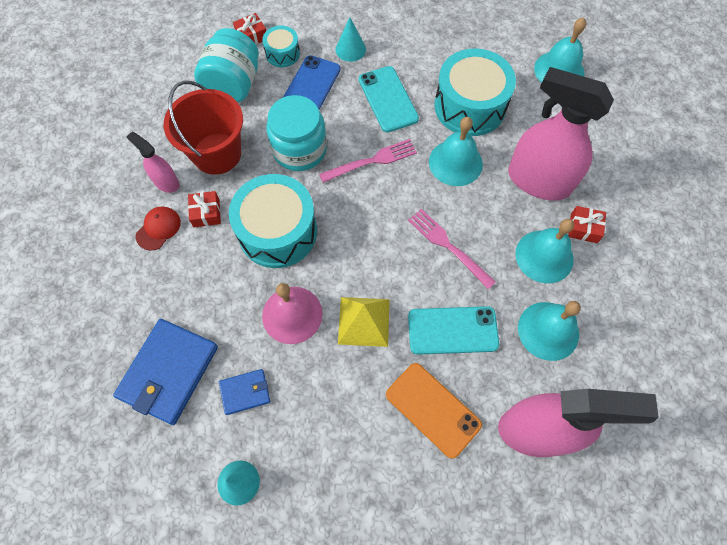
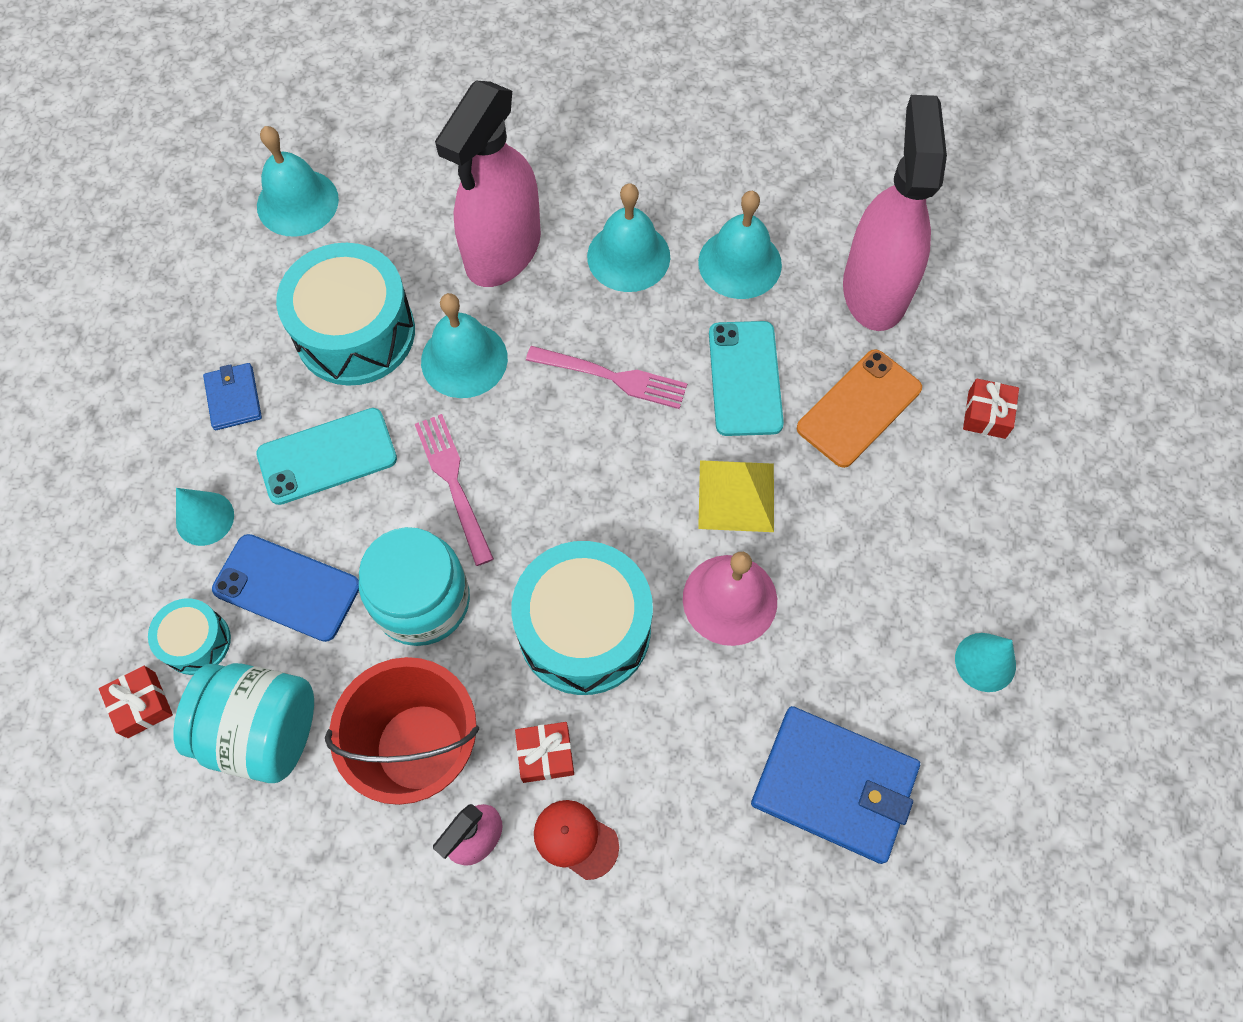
camera: 90 degrees left, 0 degrees up
(245, 392) = (856, 662): blue wallet -> blue wallet (233, 398)
(448, 246) = (612, 377): pink fork -> pink fork turned 120 degrees counterclockwise
(583, 228) = (584, 204): red gift -> red gift (986, 414)

